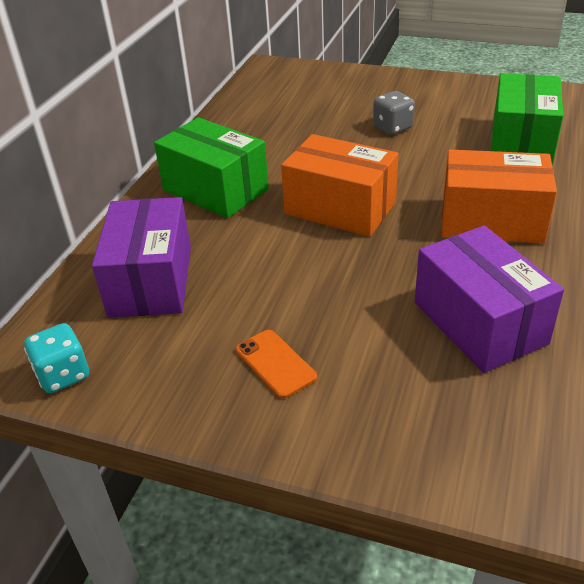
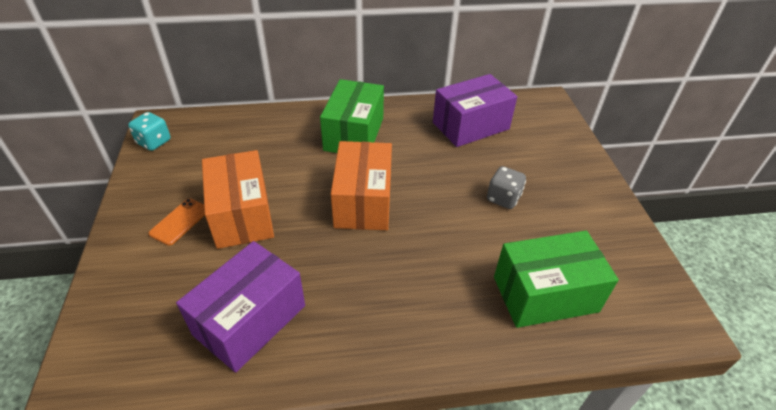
camera: 60 degrees right, 5 degrees up
(151, 281) = (244, 142): purple box -> purple box (471, 126)
(491, 220) = (392, 299): orange box -> orange box (242, 214)

